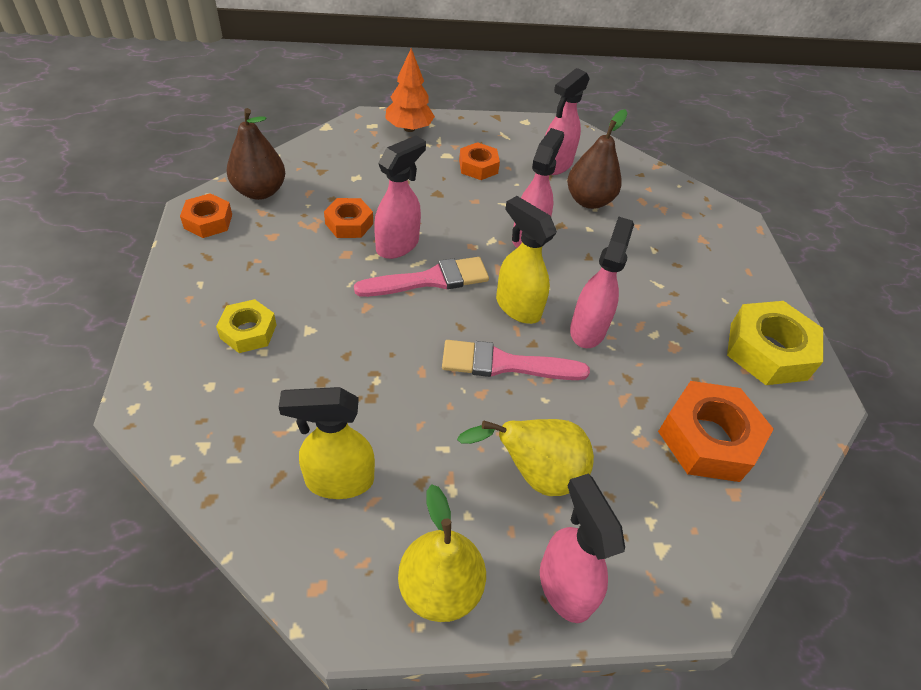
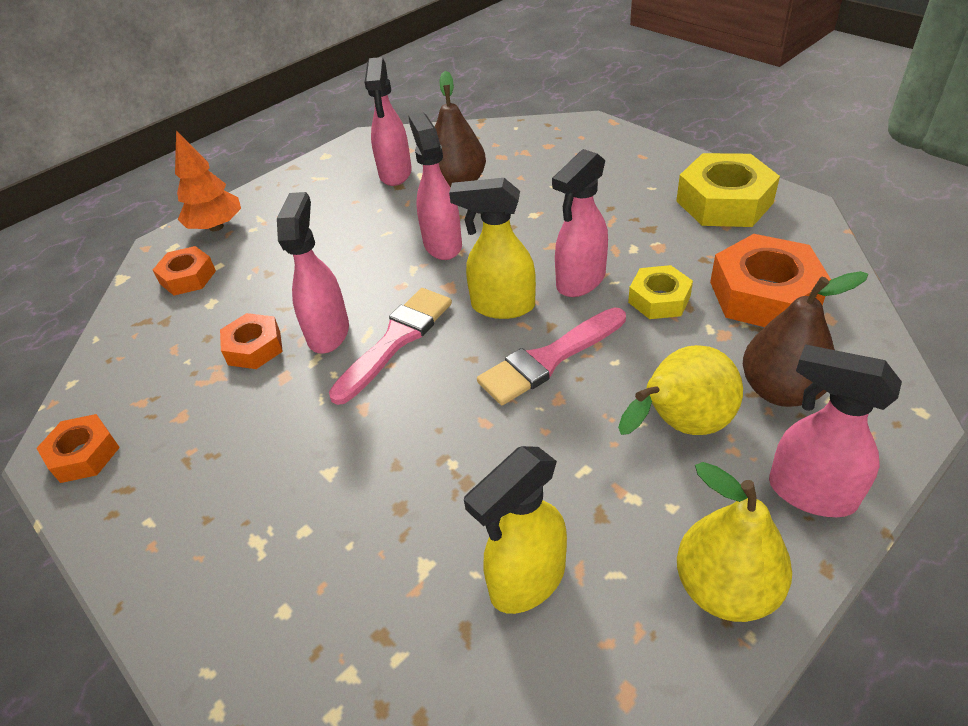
camera: 30 degrees left, 5 degrees down
(248, 331) = (264, 524): yellow nut -> yellow nut (659, 299)
(260, 191) = (114, 384): brown pear -> brown pear (780, 390)
(478, 166) = (326, 217): orange nut -> orange nut (188, 277)
(588, 329) = (580, 281): pink spray bottle -> pink spray bottle turned 120 degrees counterclockwise

